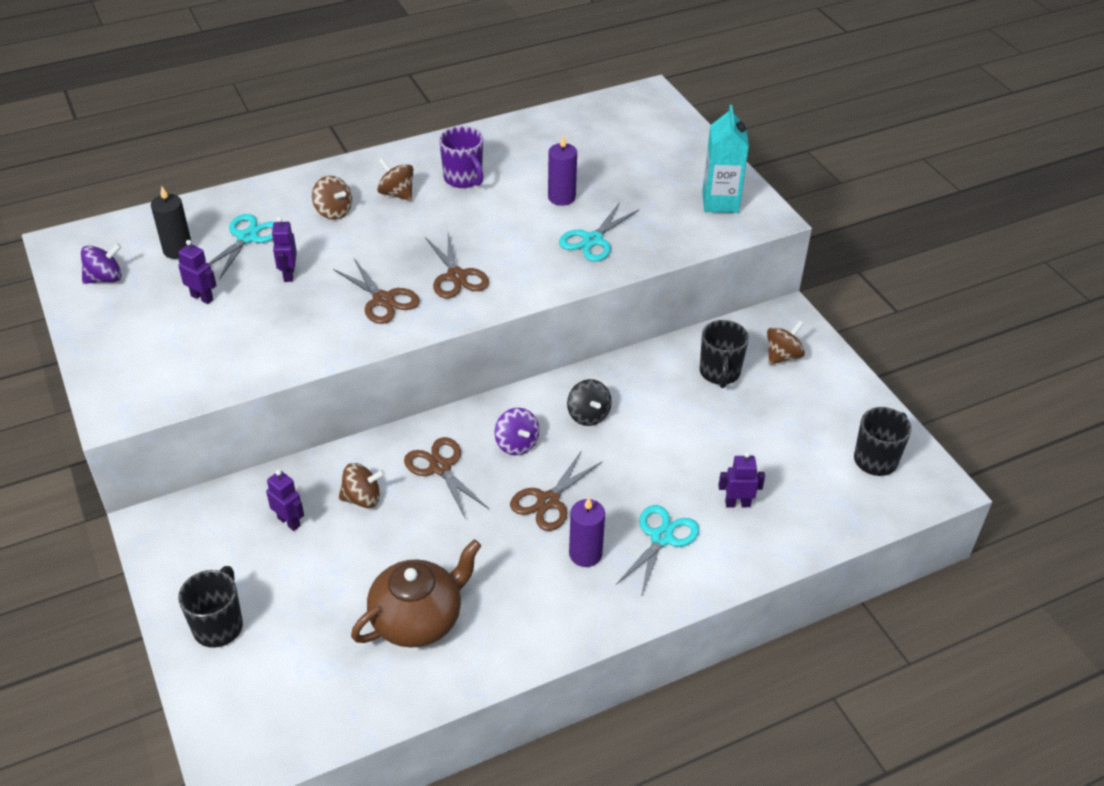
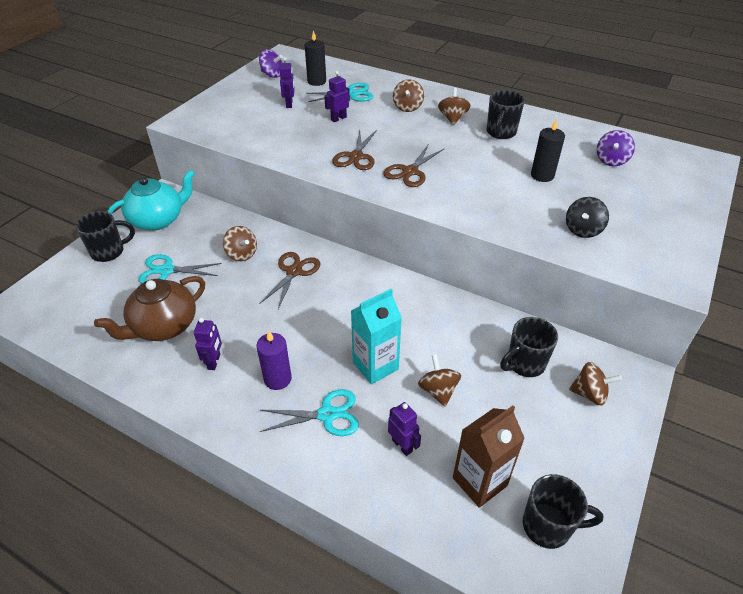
camera: 55 degrees right, 0 degrees up
(204, 551) = (158, 220): none -> turquoise teapot
(289, 522) = (201, 237): purple robot -> purple robot (214, 362)
(418, 619) = (164, 326): brown teapot -> brown teapot turned 120 degrees clockwise
(463, 179) = (500, 133): purple mug -> black mug
(516, 444) = (345, 294): purple spinning top -> purple spinning top (611, 160)
(548, 501) = (309, 335): brown scissors -> none
(561, 197) = (542, 175): purple candle -> black candle
(588, 415) = (405, 314): black spinning top -> black spinning top (583, 230)
(592, 240) = (520, 208): turquoise scissors -> turquoise scissors (167, 270)
(700, 446) = (438, 391): none -> brown spinning top
(720, 202) = (653, 248): turquoise carton -> turquoise carton (375, 366)
(810, 475) = (479, 482): none -> brown carton

